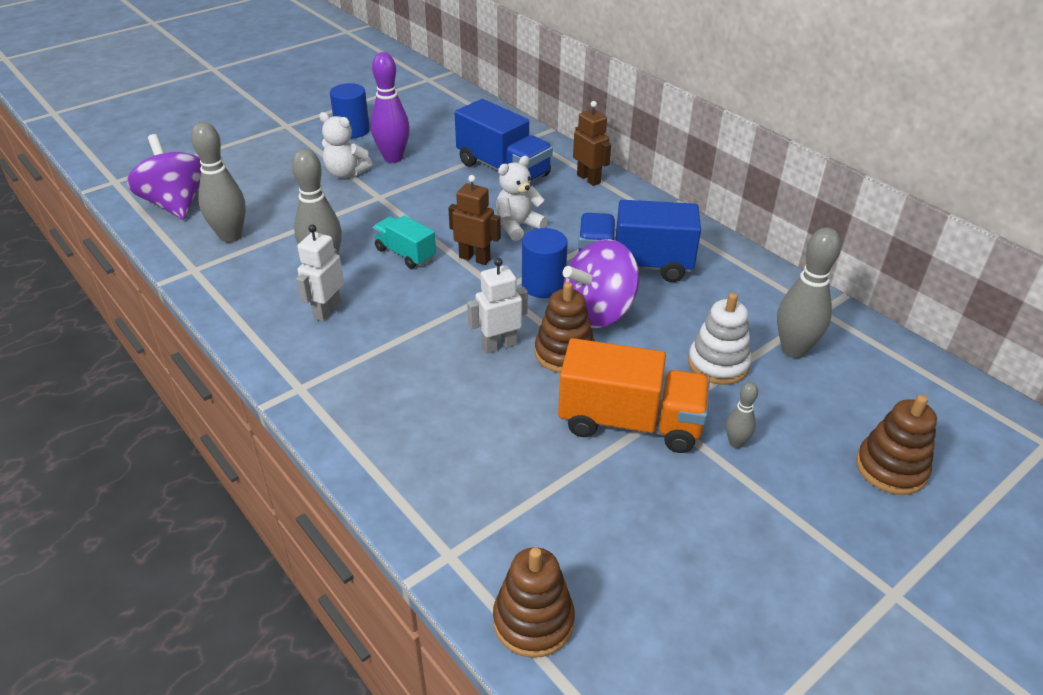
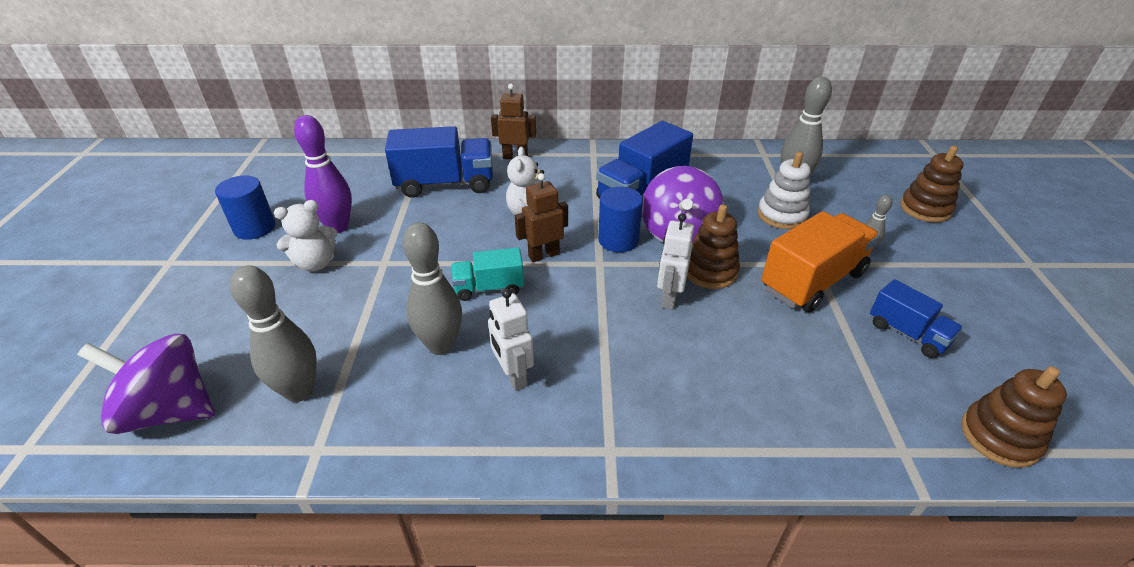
camera: 50 degrees left, 0 degrees up
(623, 514) = (907, 333): none -> blue truck

